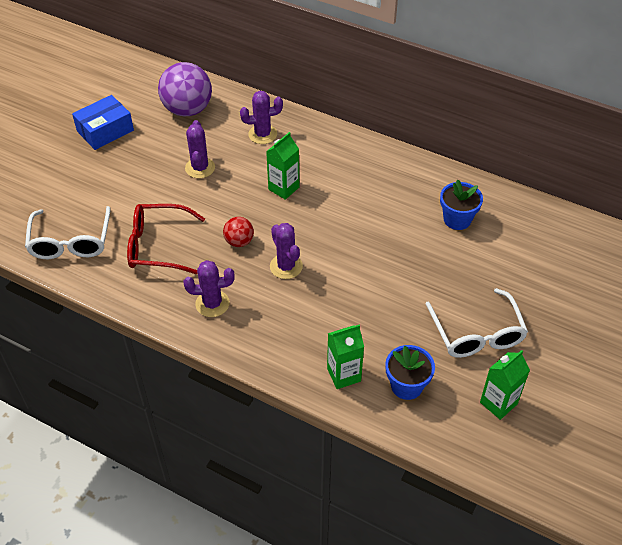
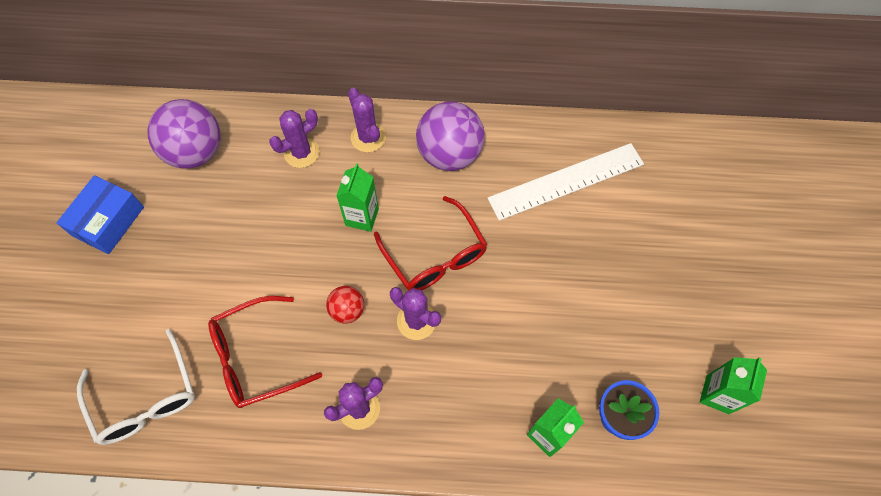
camera: 25 degrees left, 15 degrees up
(200, 168) = (251, 228): purple cactus -> purple cactus (368, 137)
(324, 231) = (435, 255): none -> red glasses
(373, 171) = (449, 154): none -> purple ball
(457, 219) = (566, 181): blue flower pot -> white ruler
(477, 334) = (655, 318): white glasses -> none

